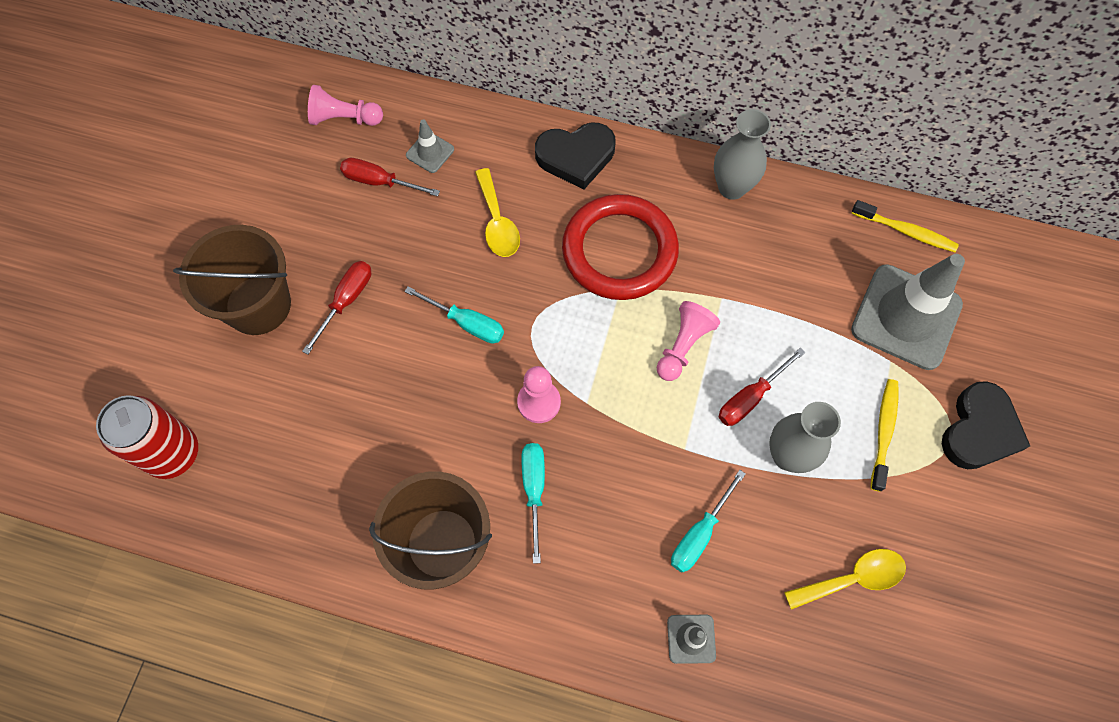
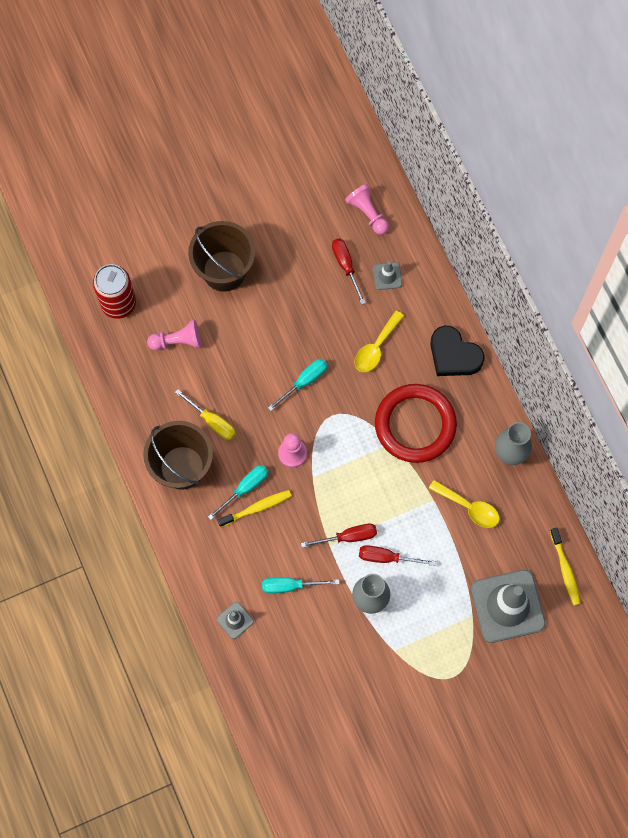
camera: 50 degrees right, 5 degrees up
(346, 301) = (264, 311): red screwdriver -> red screwdriver (348, 537)
(419, 461) = (212, 421): none -> yellow screwdriver
(466, 323) = (304, 381): turquoise screwdriver -> turquoise screwdriver turned 120 degrees counterclockwise
(683, 346) = (387, 501): pink pawn -> pink pawn (177, 341)
(852, 578) = (330, 677): yellow spoon -> yellow spoon (469, 507)
(884, 432) = (426, 639): yellow toothbrush -> yellow toothbrush (257, 508)
(979, 430) = (470, 689): black heart -> none

